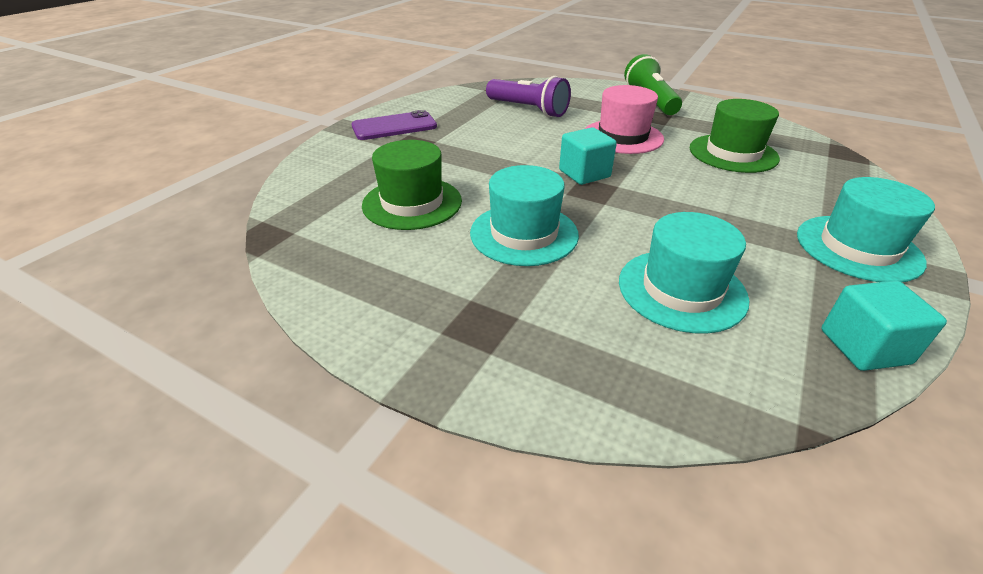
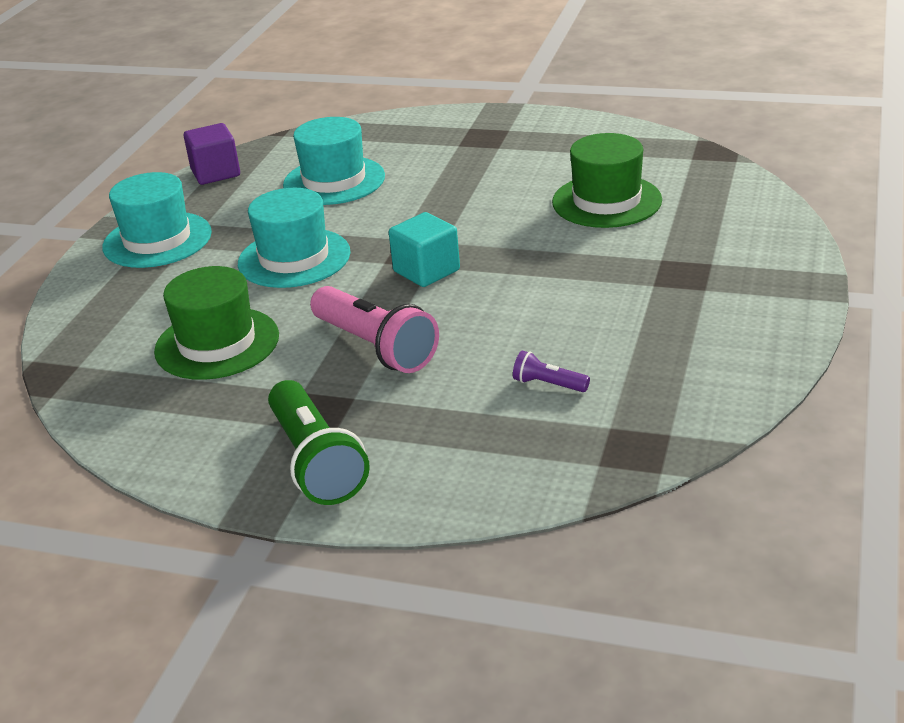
camera: 170 degrees right, 5 degrees down
(394, 126) = (742, 299): purple phone -> none
(524, 234) = (475, 195): turquoise hat -> turquoise hat (294, 258)
(528, 109) = (548, 384): purple flashlight -> purple flashlight, size x0.46
(622, 137) = (376, 347): pink hat -> pink flashlight
(864, 347) = (215, 173): turquoise cube -> purple cube

